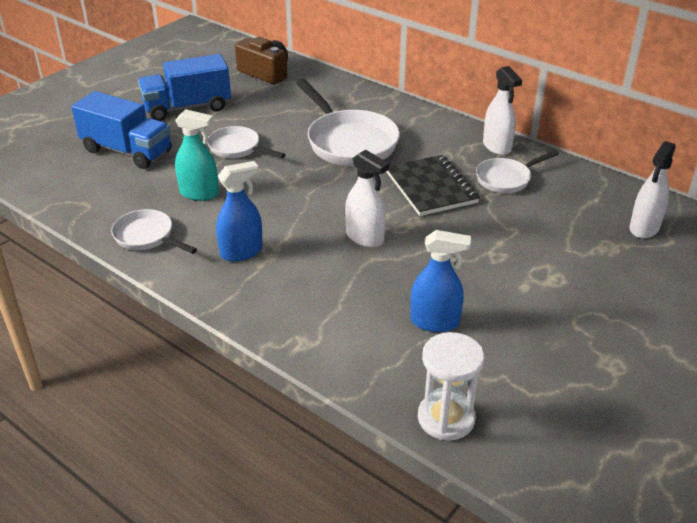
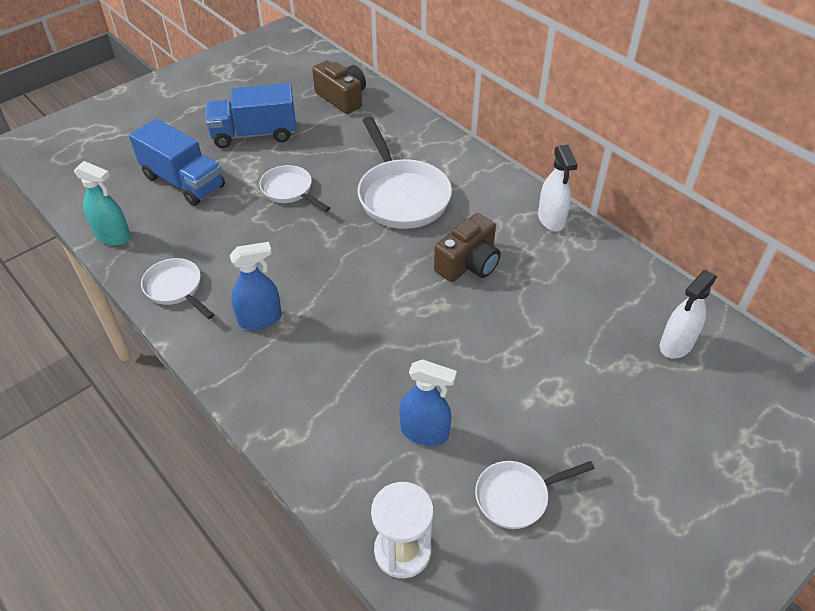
camera: 10 degrees right, 10 degrees up
(199, 193) = (238, 242): turquoise spray bottle -> turquoise spray bottle (113, 236)
(365, 238) = (384, 318): white spray bottle -> none
(431, 187) = (468, 264): black notebook -> brown camera
(506, 179) = (549, 262): white pan -> white pan (517, 496)

